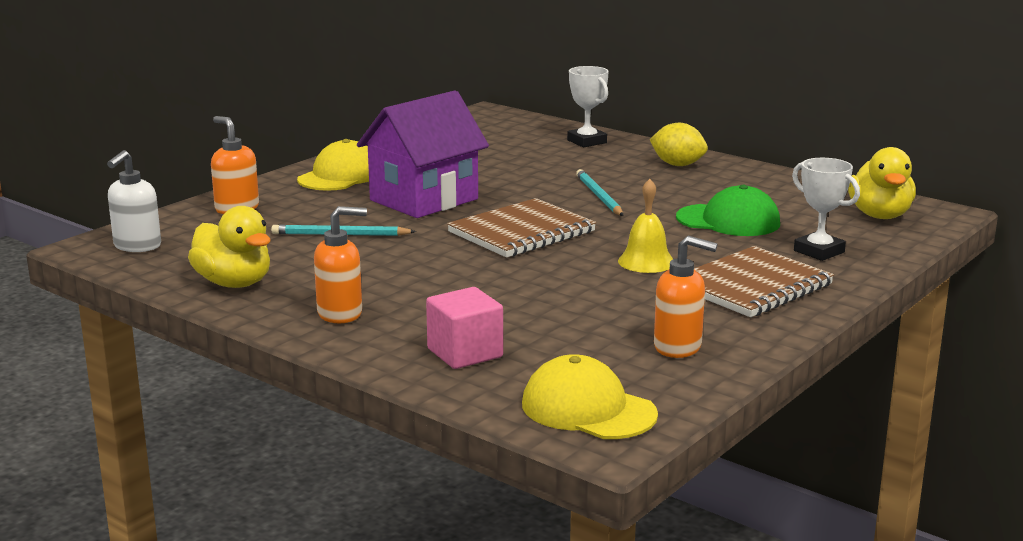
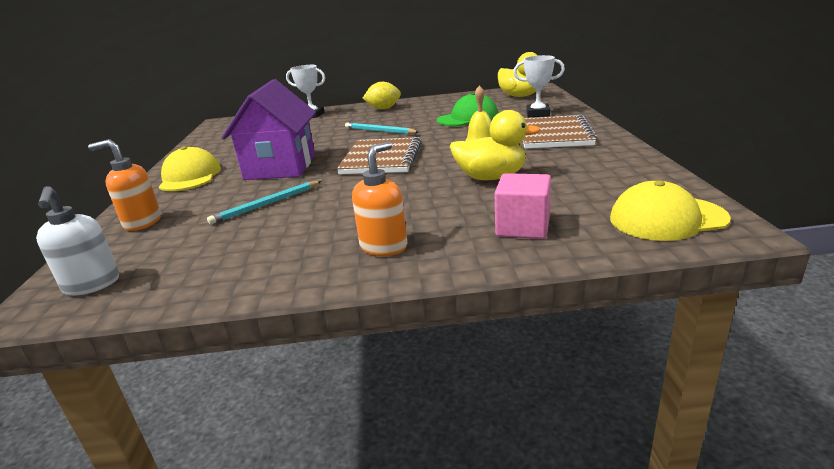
camera: 40 degrees left, 5 degrees up
(234, 283) = (250, 268): yellow duck -> yellow duck (491, 177)
(678, 347) = (607, 170): orange soap dispenser -> none

